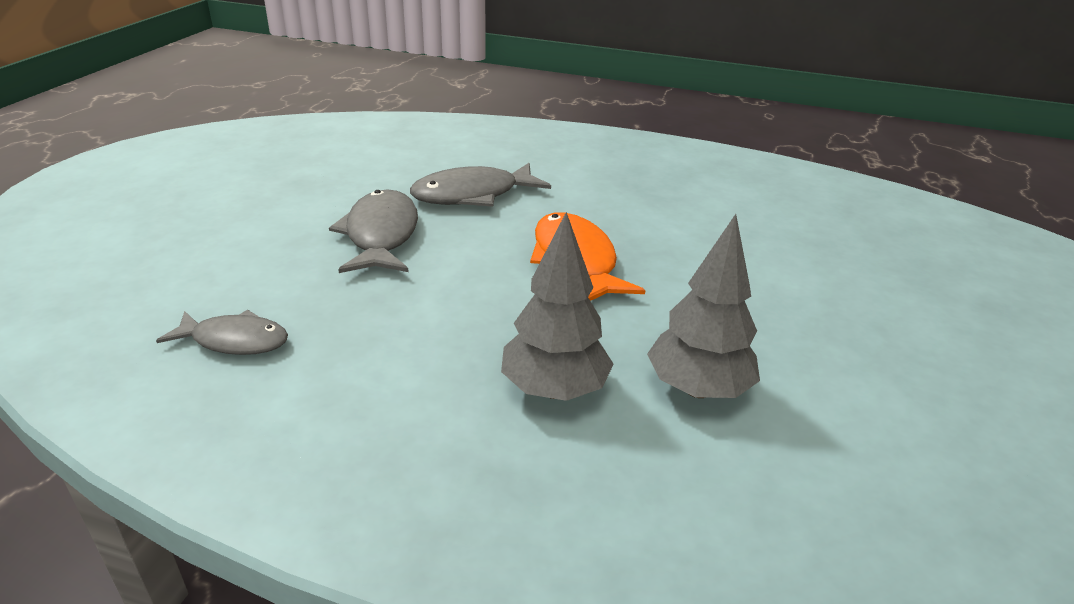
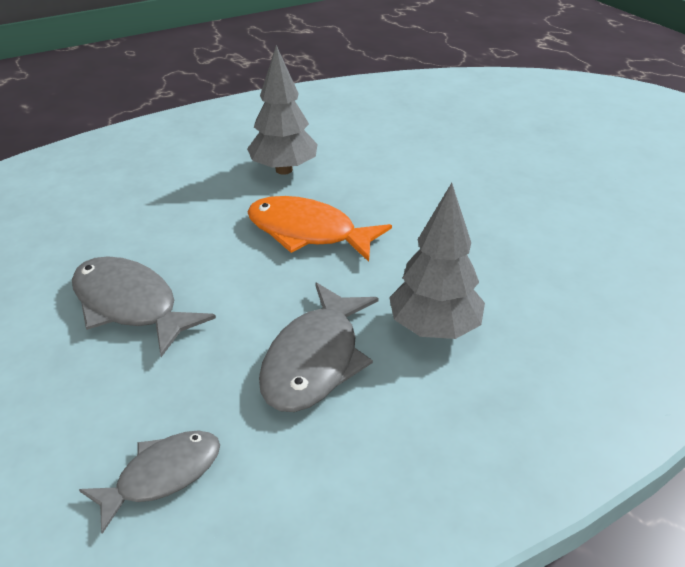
camera: 45 degrees left, 5 degrees up
(472, 195) = (149, 226): grey fish -> grey fish (315, 360)
(698, 389) = (498, 270): grey tree -> grey tree (284, 170)

